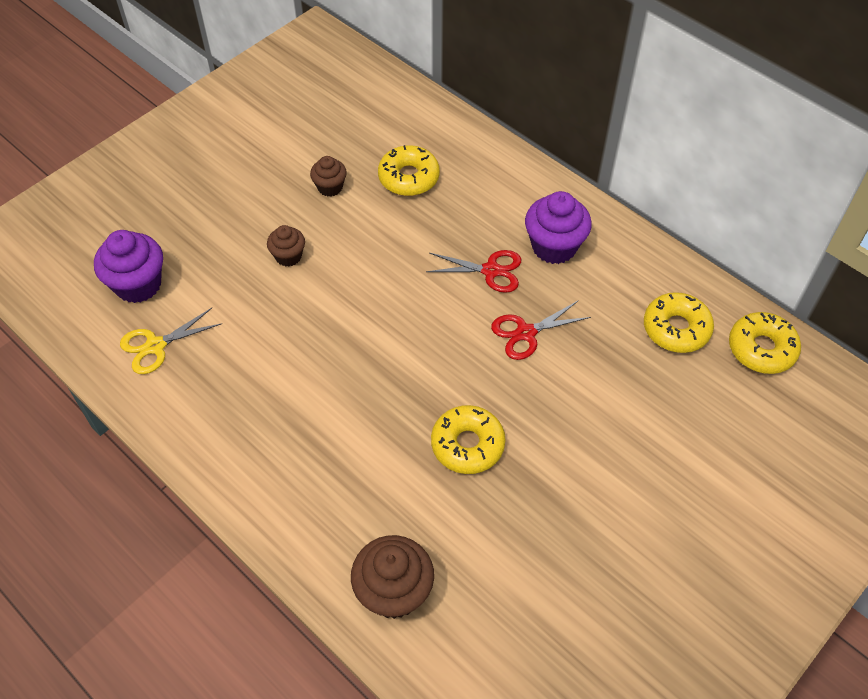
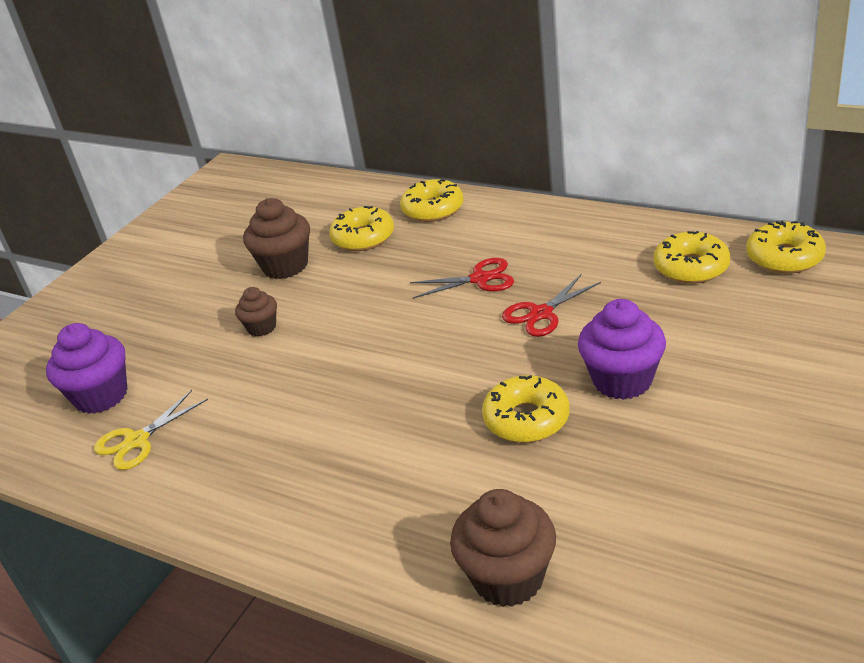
camera: 10 degrees left, 20 degrees down
(330, 187) = (285, 266): brown cupcake -> brown cupcake, size x1.73
(483, 164) = (433, 209): none -> yellow donut
(554, 246) = (534, 245): purple cupcake -> purple cupcake (622, 380)

